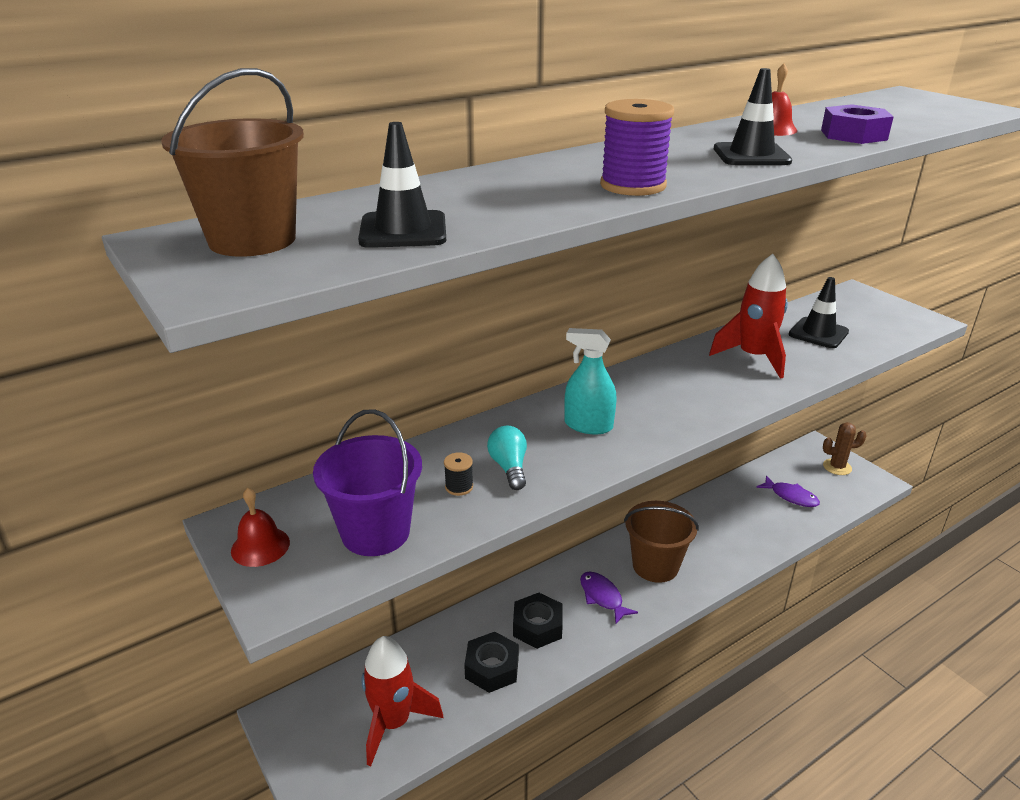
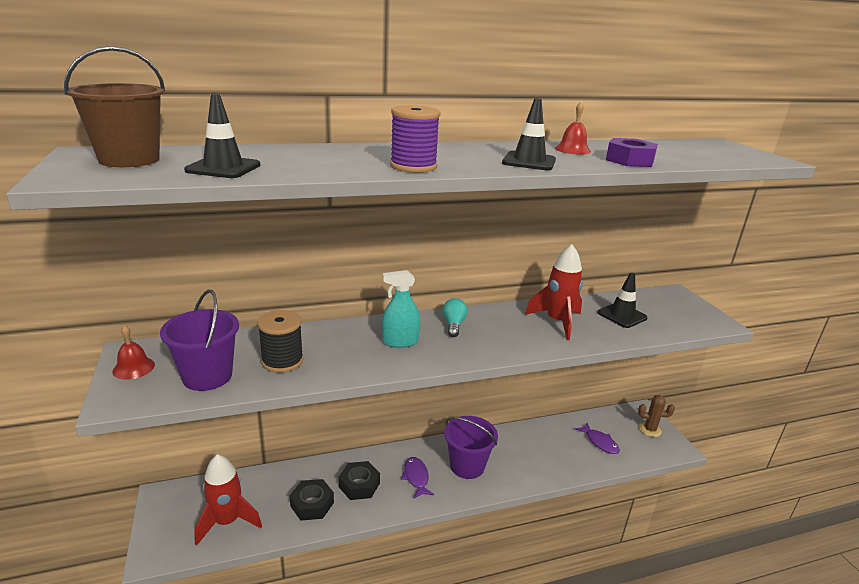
camera: 15 degrees right, 5 degrees down
(459, 487) = (282, 361): black spool -> black spool, size x2.06
(509, 467) = (325, 356): turquoise light bulb -> turquoise light bulb (453, 325)
(588, 425) = (400, 342): turquoise spray bottle -> turquoise spray bottle turned 45 degrees counterclockwise
(655, 566) = (467, 466): brown bucket -> purple bucket

